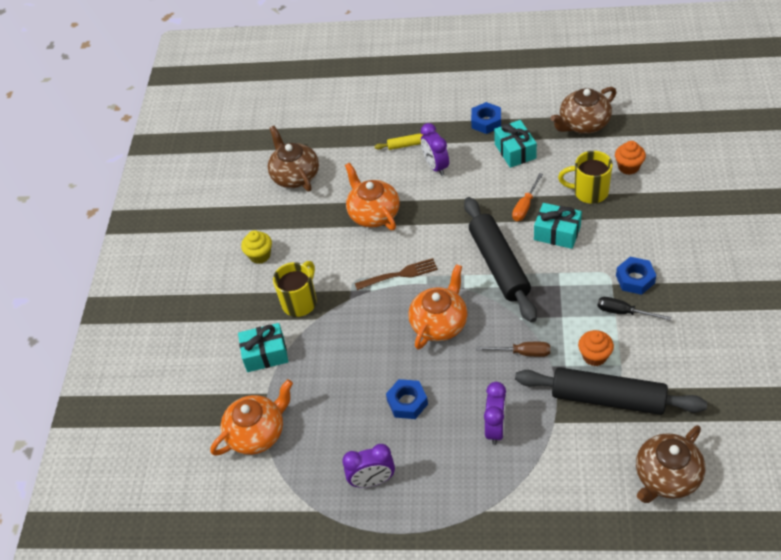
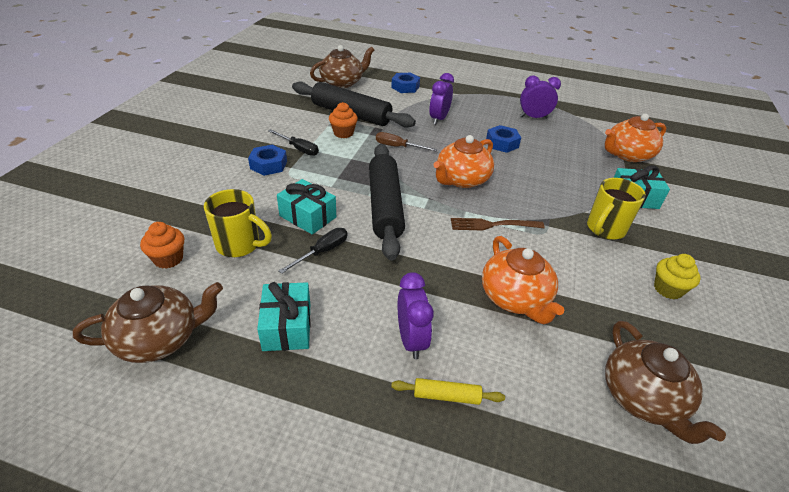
camera: 175 degrees left, 10 degrees down
(486, 122) = (297, 396): blue nut -> blue nut (405, 87)
(525, 206) = (322, 252): orange screwdriver -> black screwdriver

